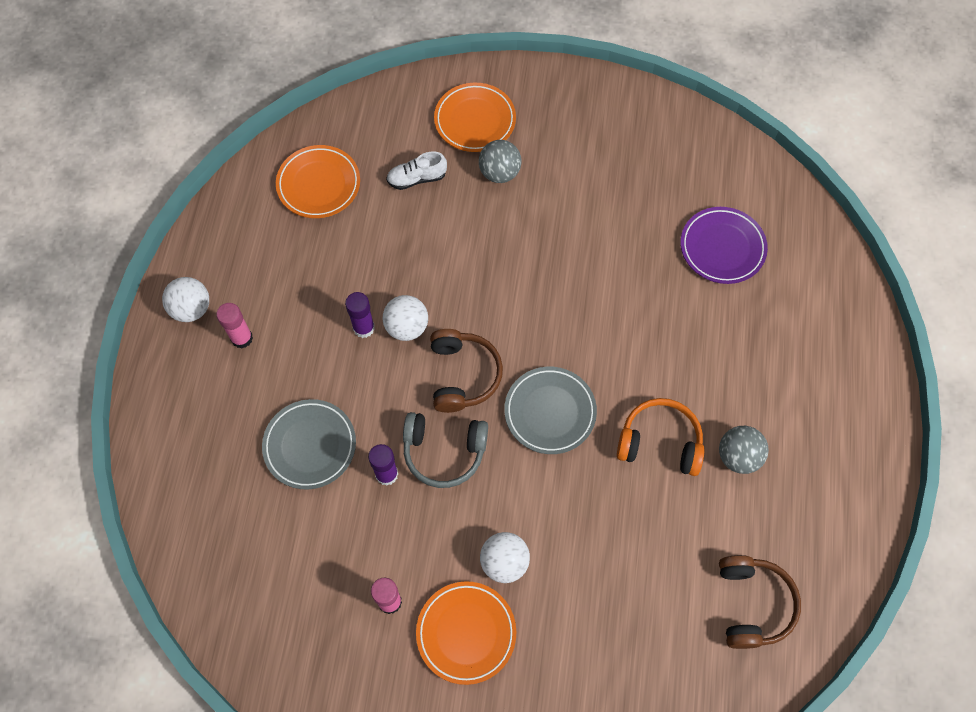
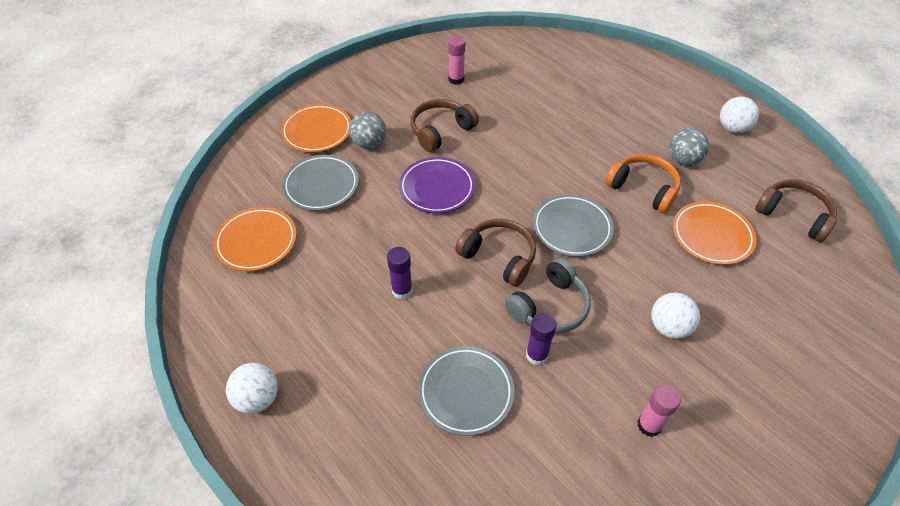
camera: 50 degrees left, 15 degrees down
(242, 338) = (324, 378): pink glue stick -> pink glue stick (456, 79)
(407, 327) = (428, 264): white ball -> white ball (732, 128)
(417, 178) = (321, 186): white shoe -> grey plate
(466, 633) = (712, 389): orange plate -> orange plate (711, 236)
(571, 217) = (441, 131): none -> brown headphones
(660, 442) = (643, 189): orange headphones -> orange headphones turned 75 degrees clockwise
(722, 248) = (535, 84): purple plate -> purple plate (437, 188)

